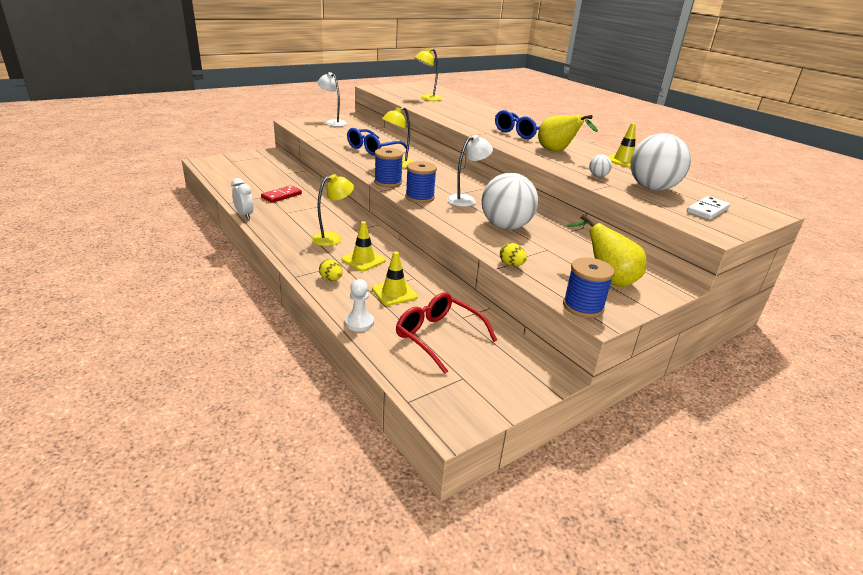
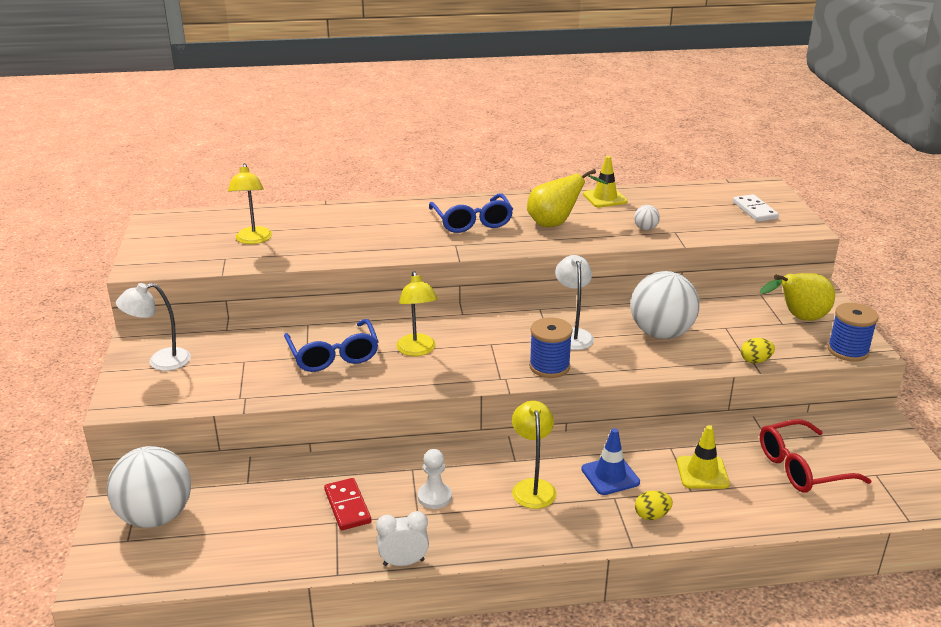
camera: 60 degrees left, 0 degrees up
(359, 323) = (761, 517): white pawn -> white pawn (434, 497)
(363, 260) = (610, 476): yellow traffic cone -> blue traffic cone
(388, 182) = (482, 377): blue spool -> none
(652, 188) = (691, 214): white ball -> white ball (156, 516)

